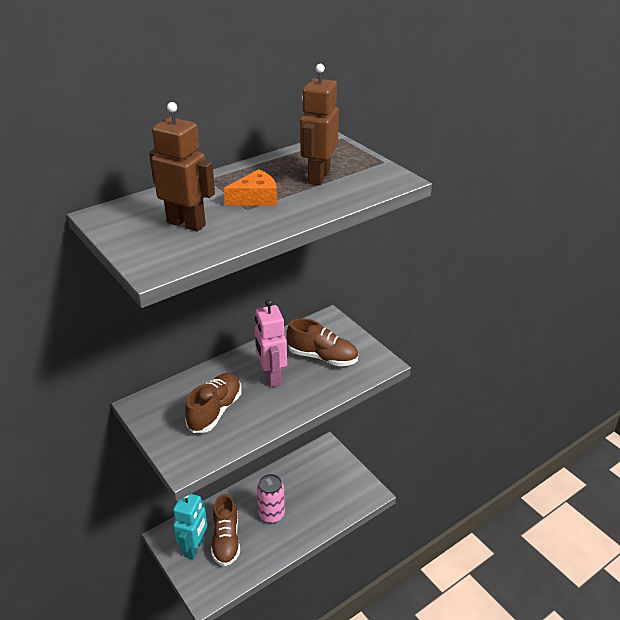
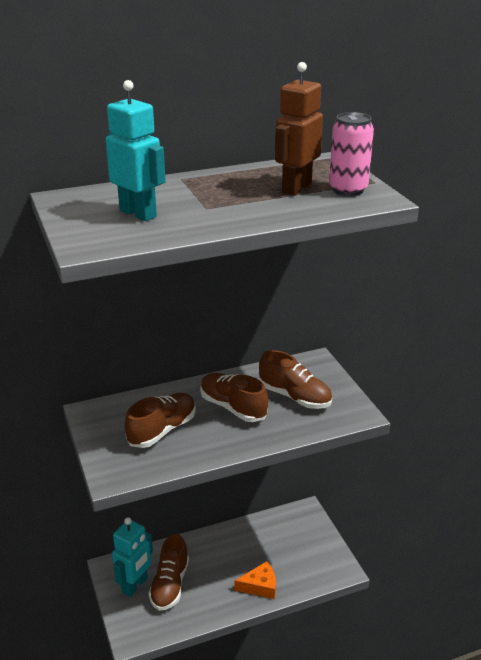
camera: 15 degrees right, 5 degrees down
(186, 223) = (138, 213): brown robot -> turquoise robot
(256, 198) = (220, 199): orange cheese -> orange cheese (260, 586)
(271, 377) = (233, 407): pink robot -> brown shoe
(271, 514) = (226, 569): pink can -> pink can (348, 190)

